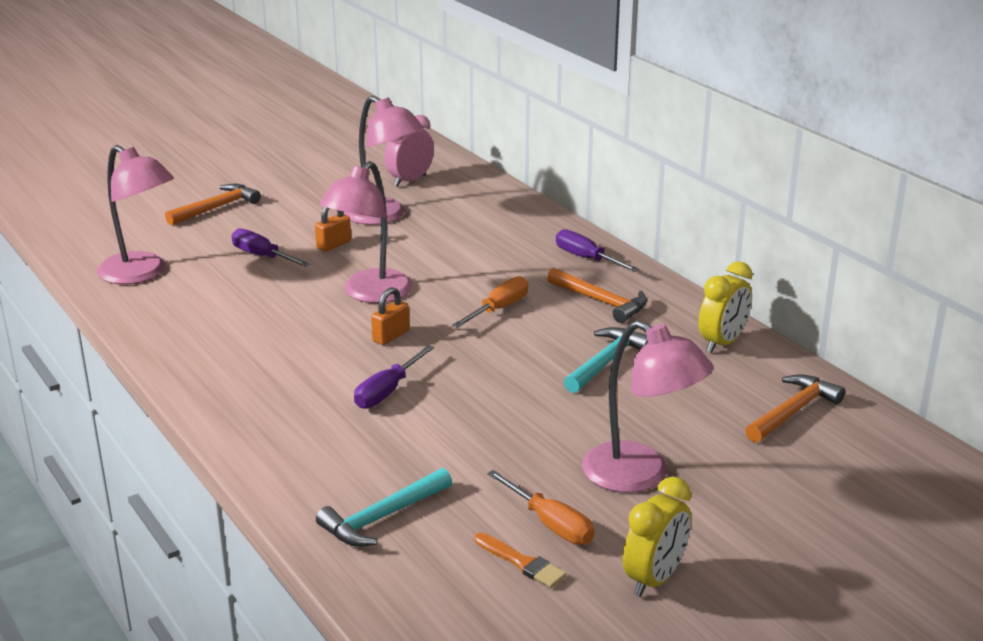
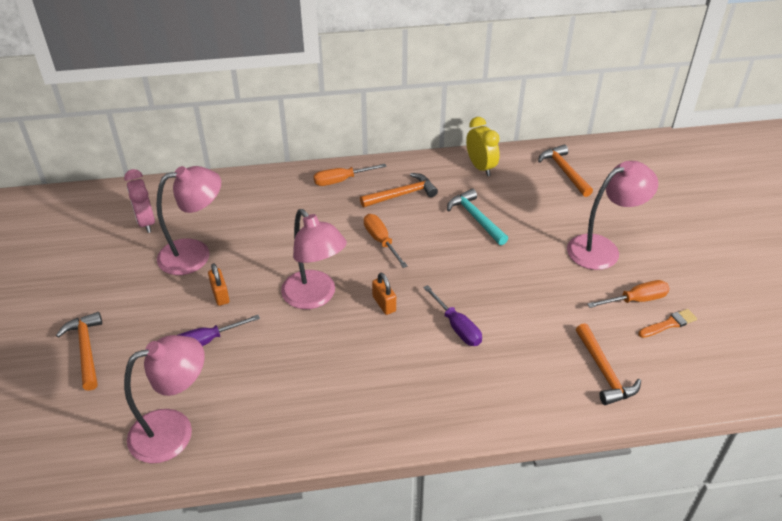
camera: 65 degrees left, 15 degrees up
(383, 517) = (604, 371): turquoise hammer -> orange hammer
(586, 258) = (341, 180): purple screwdriver -> orange screwdriver
(654, 579) = (697, 278): yellow clock -> none

